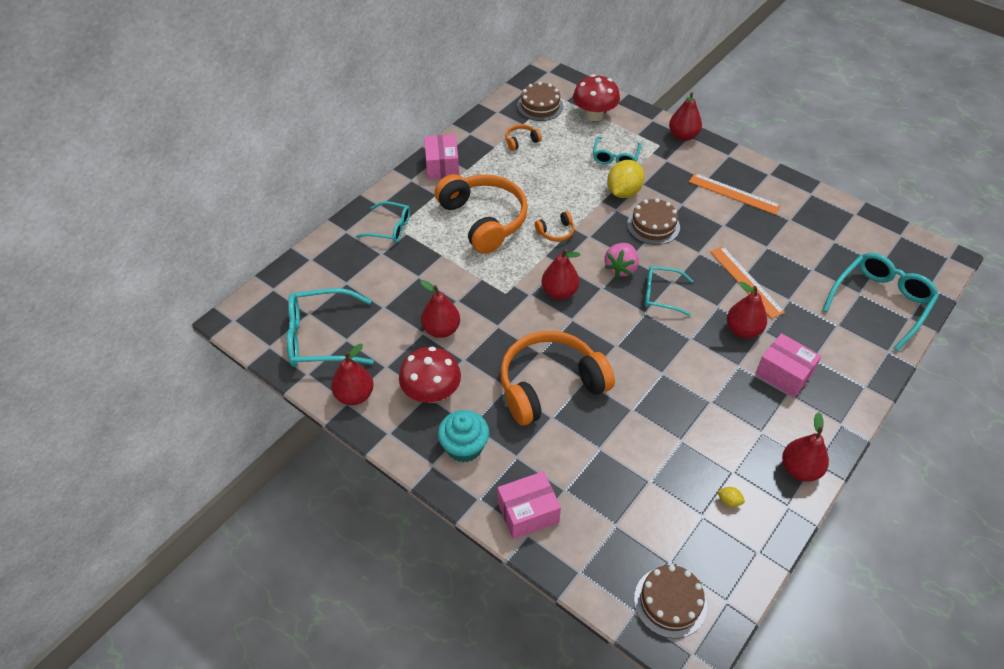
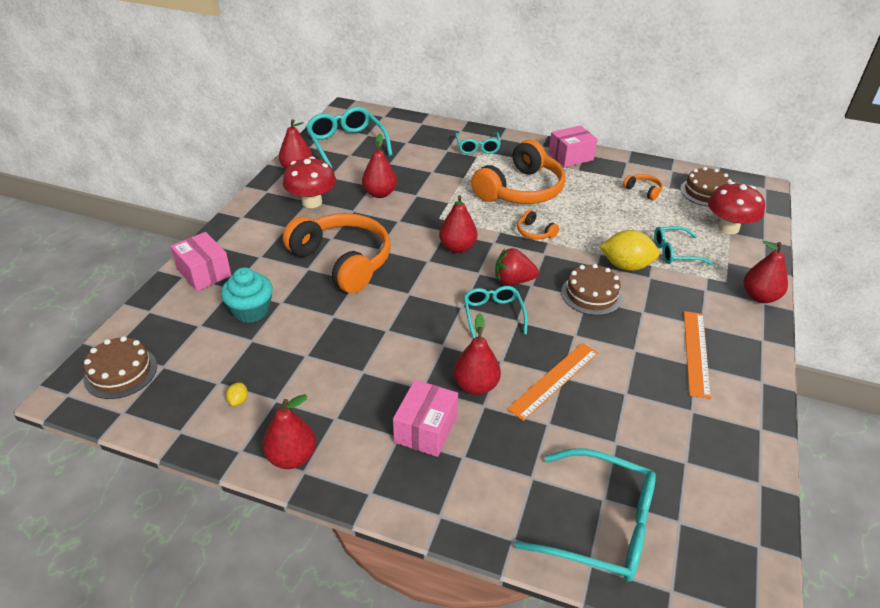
camera: 70 degrees right, 10 degrees down
(464, 447) = (263, 228): turquoise cupcake -> turquoise cupcake (251, 310)
(620, 268) = (513, 281): pink strawberry -> red strawberry

